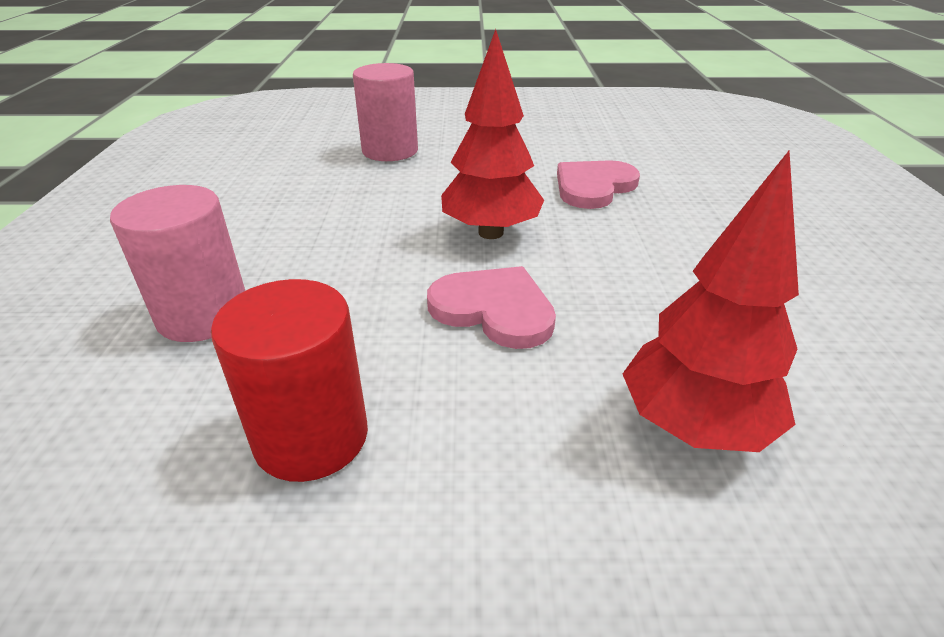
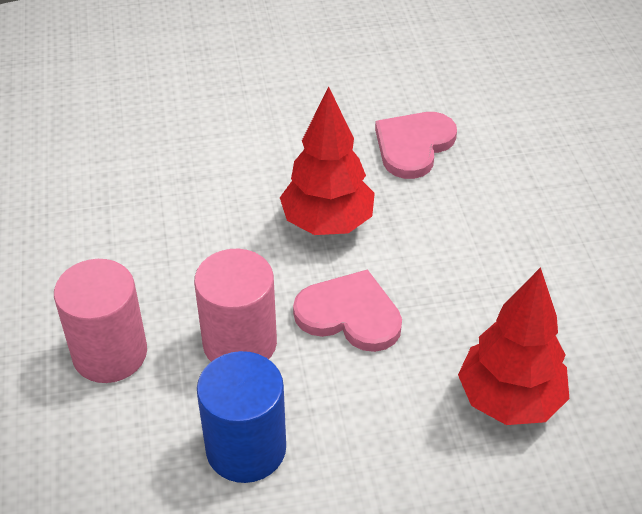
camera: 10 degrees left, 10 degrees up
(311, 437) = (246, 448): red cylinder -> blue cylinder
(390, 151) = (193, 110): pink cylinder -> pink cylinder (240, 343)

